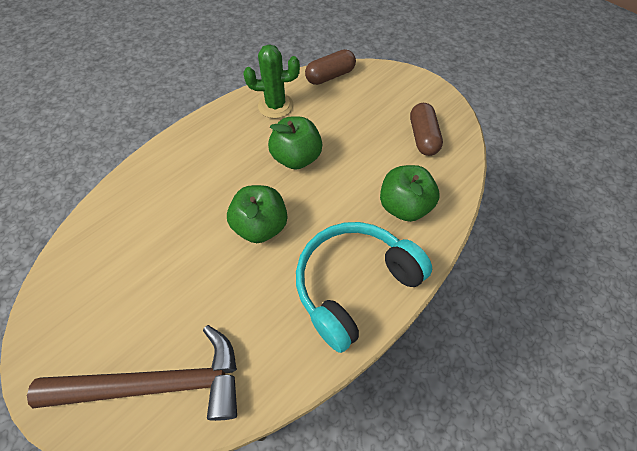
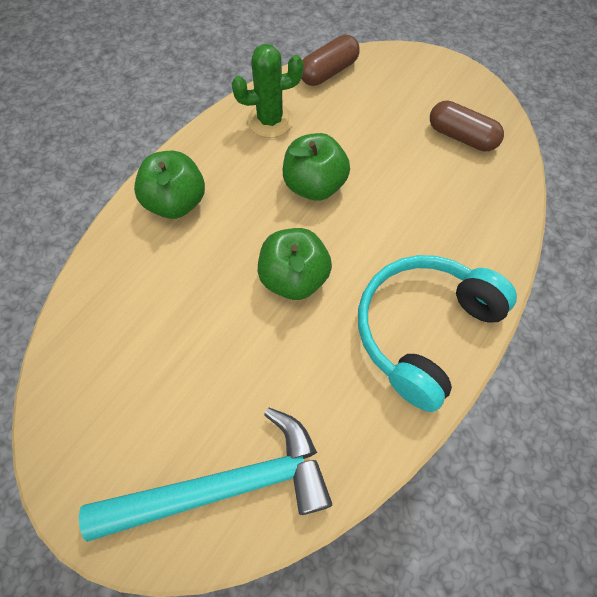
camera: 10 degrees left, 5 degrees up
(158, 384) = (225, 486): brown hammer -> turquoise hammer
(404, 206) = (459, 227): green apple -> green apple (176, 202)
(423, 137) = (461, 137): brown capsule -> brown capsule turned 45 degrees counterclockwise

